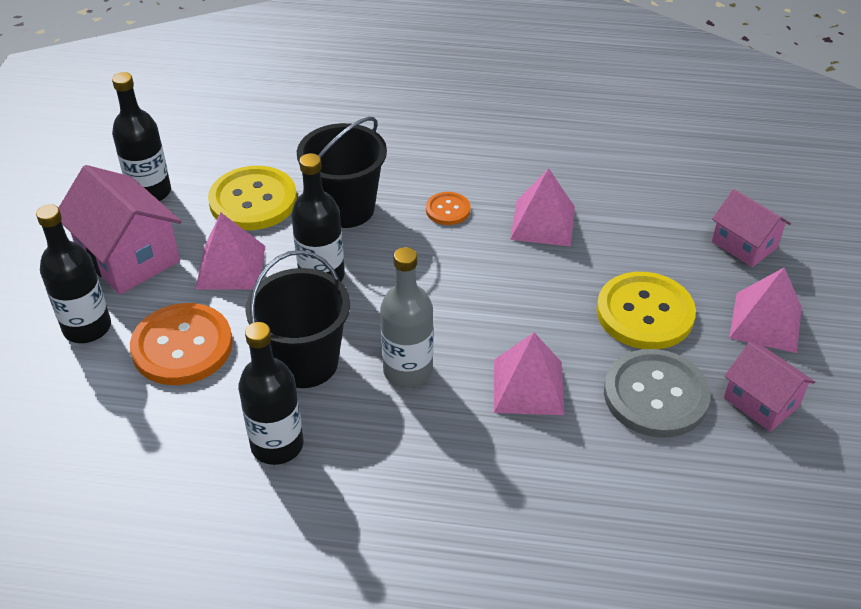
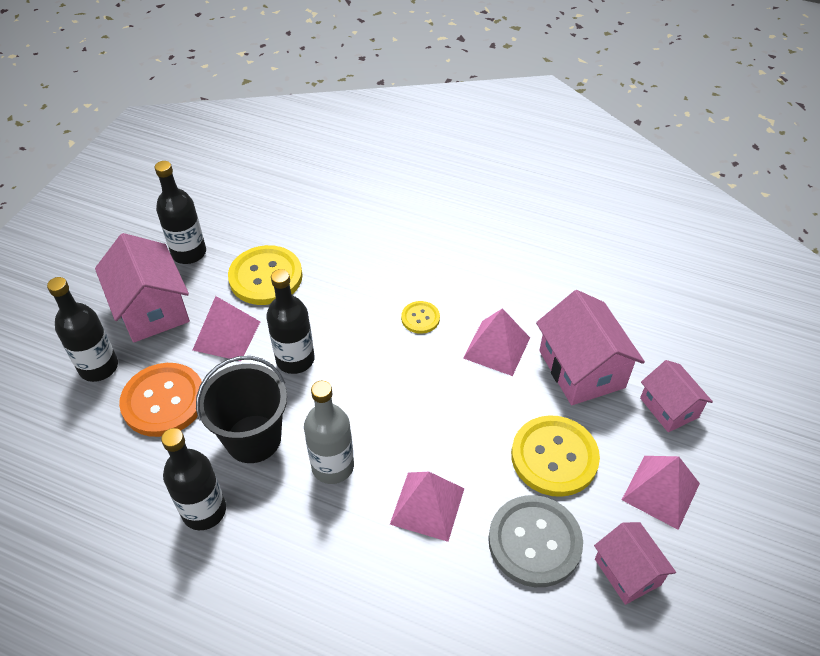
camera: 15 degrees right, 5 degrees up
(346, 208) = (337, 300): black bucket -> none
(448, 210) = (420, 318): orange button -> yellow button
(640, 226) = (581, 369): none -> pink house

